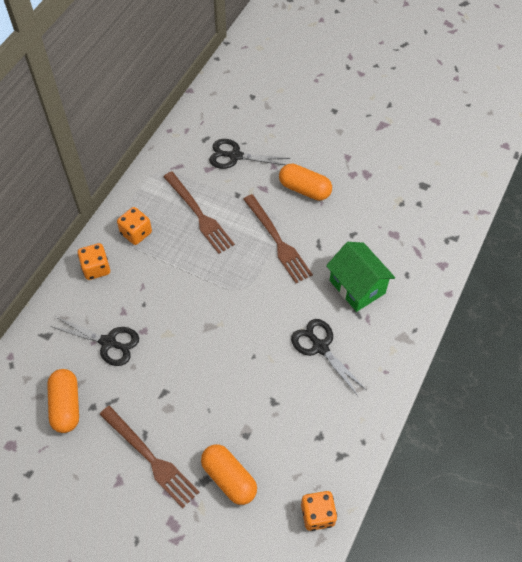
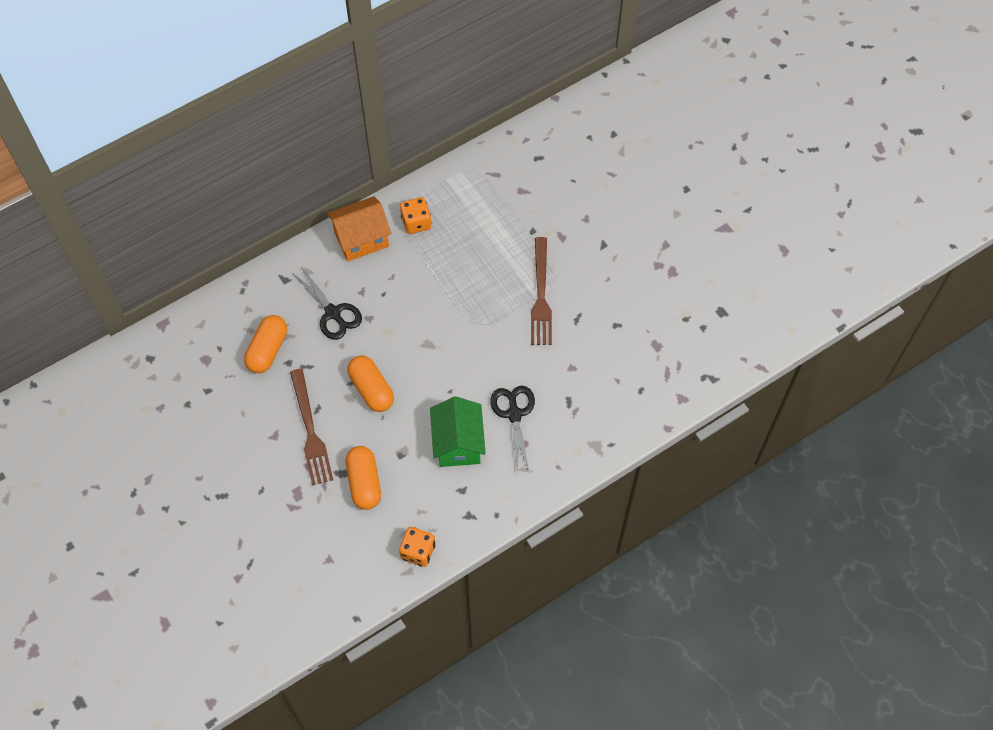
camera: 30 degrees right, 5 degrees up
(96, 268) = (361, 239): orange dice -> orange house
(198, 214) = (484, 232): brown fork -> none
(235, 156) = (555, 190): black scissors -> none
(304, 189) = (600, 257): orange capsule -> orange capsule (371, 389)
(357, 287) = (585, 377): green house -> green house (458, 443)

